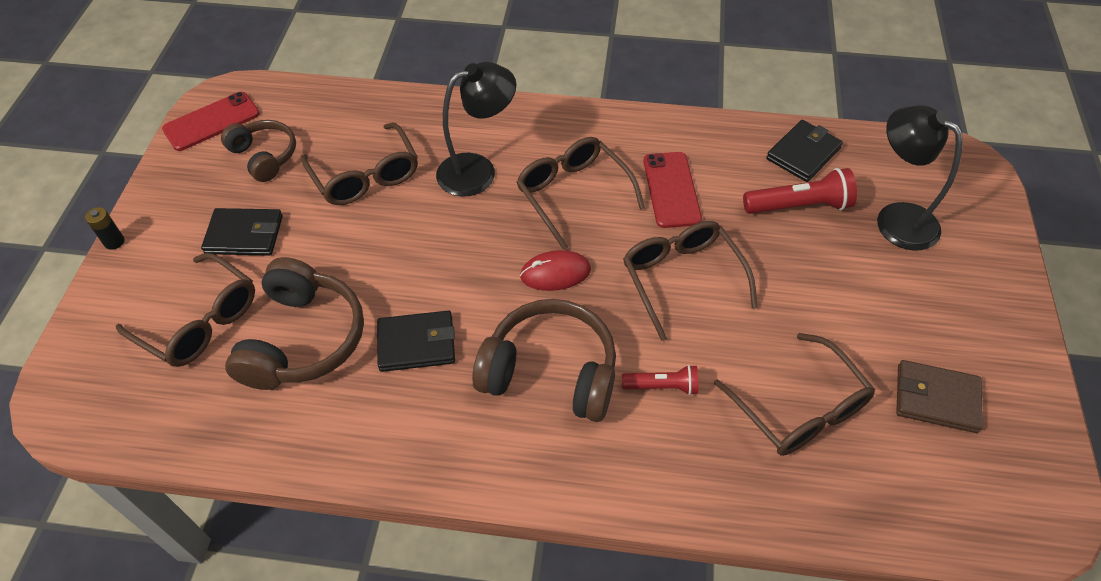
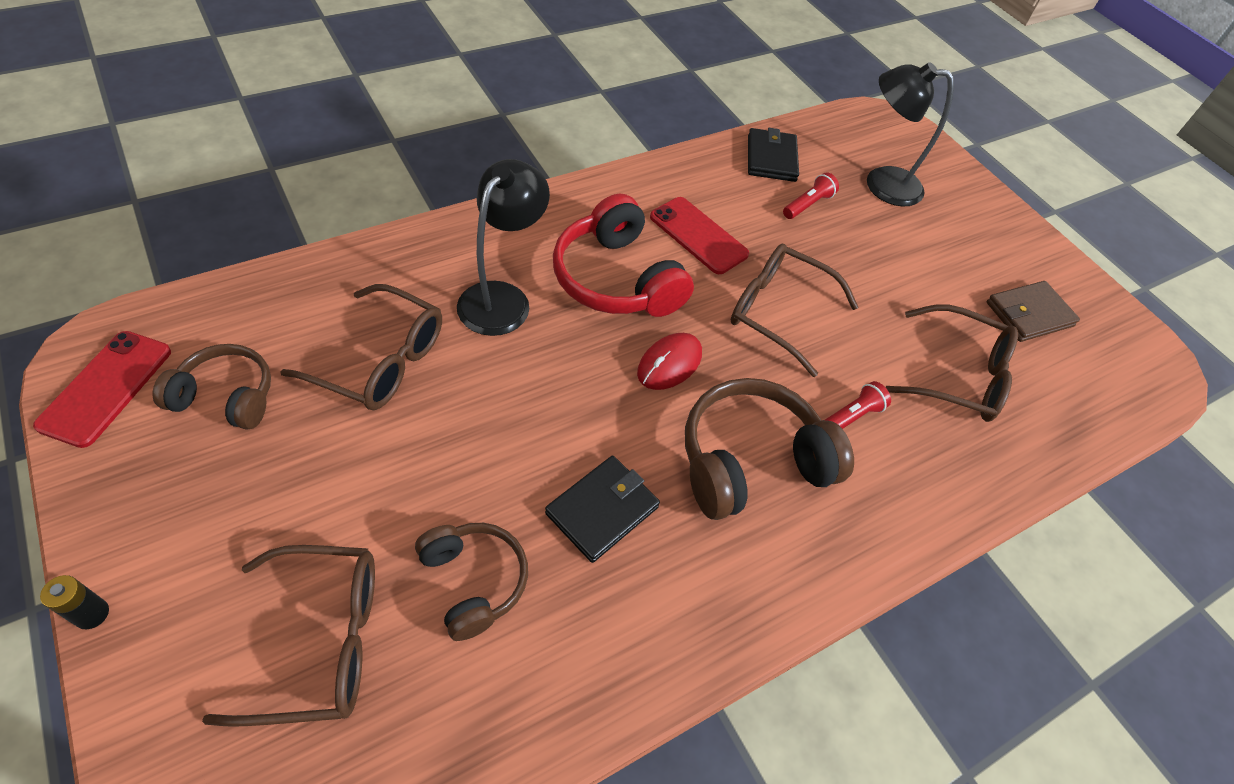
camera: 45 degrees left, 0 degrees up
(244, 235) = (285, 503): black wallet -> none
(303, 339) = (473, 581): brown headphones -> brown headphones, size x0.62
(573, 194) = (616, 279): brown glasses -> red headphones
(799, 206) = (807, 204): red flashlight -> red flashlight, size x0.62

